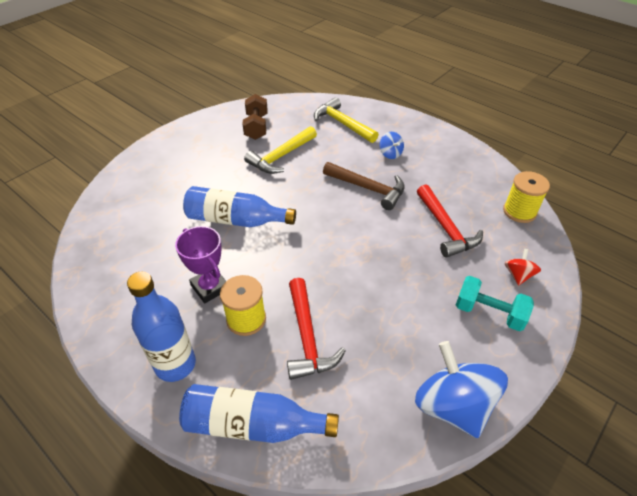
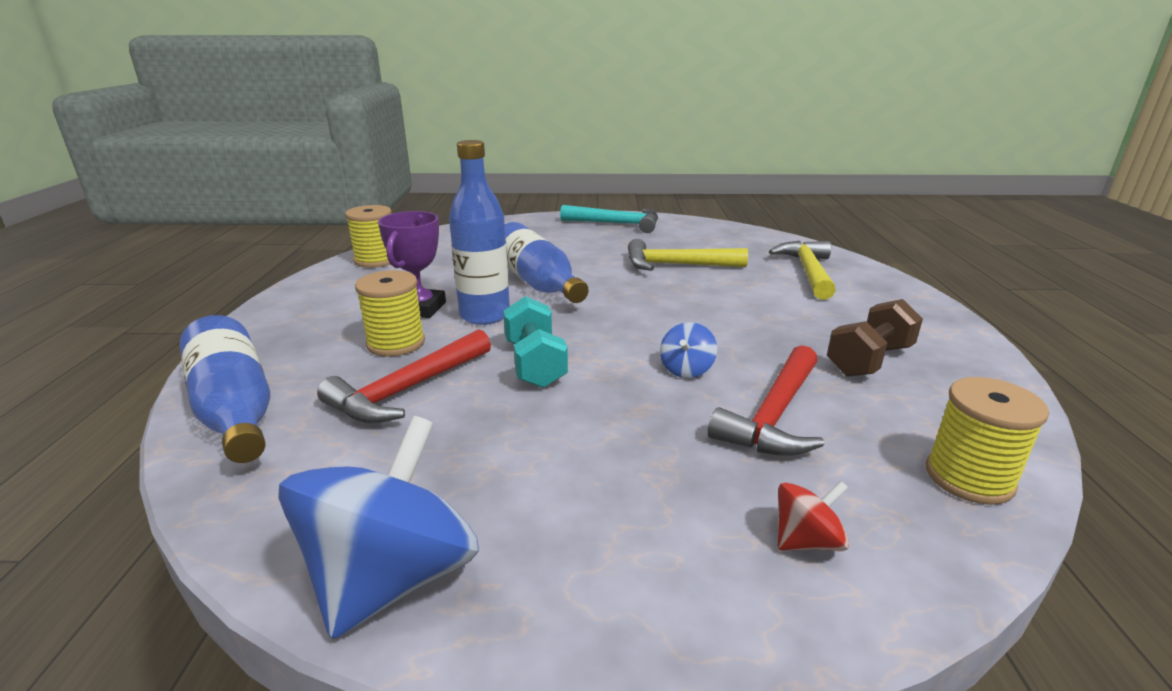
camera: 50 degrees right, 20 degrees down
(97, 274) = (376, 260): none -> yellow spool
(175, 364) = (292, 334): blue bottle -> blue bottle (484, 315)
(192, 138) = (616, 224): none -> turquoise hammer
(256, 127) = (694, 239): brown dumbbell -> brown dumbbell (869, 360)
(368, 188) = (731, 328): brown hammer -> none
(390, 154) = (828, 317): blue spinning top -> blue spinning top (686, 369)
(489, 313) = (657, 539): turquoise dumbbell -> turquoise dumbbell (535, 364)

